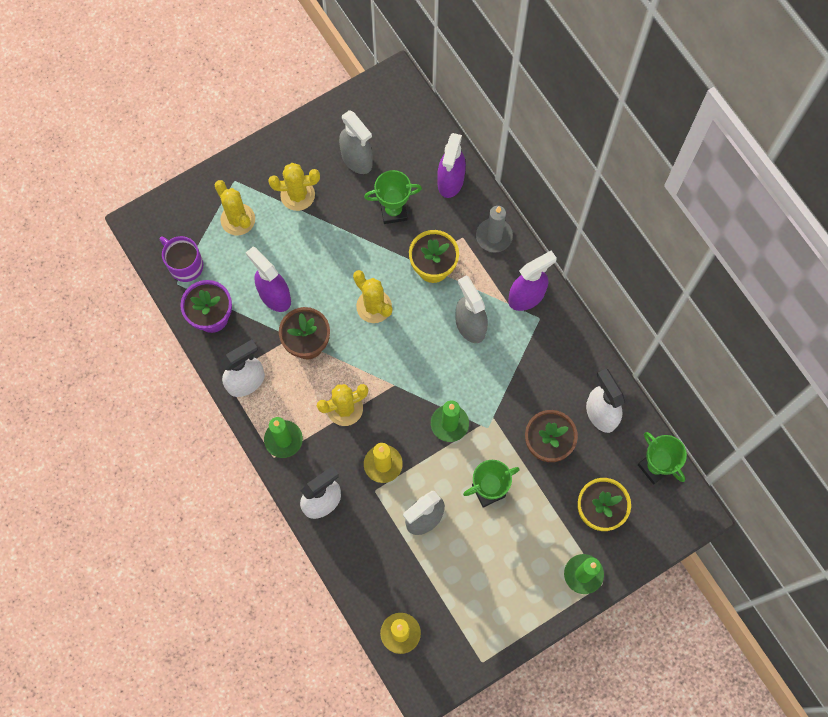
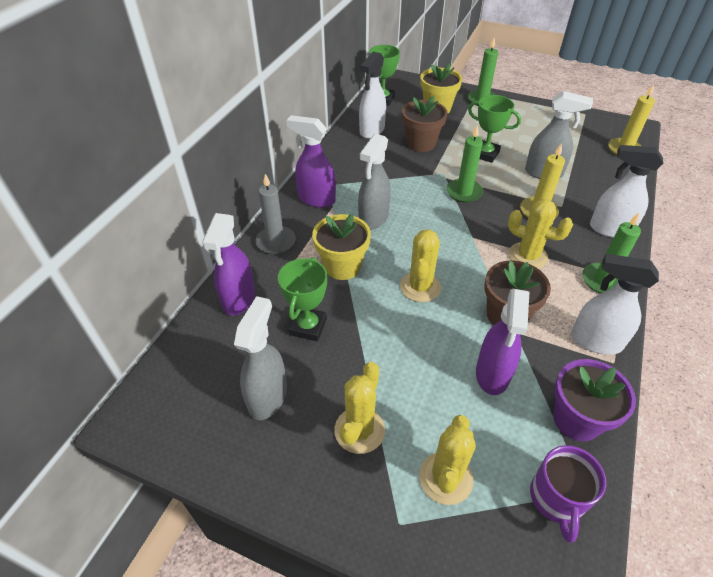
camera: 125 degrees left, 25 degrees down
(297, 195) = (359, 430): yellow cactus -> yellow cactus turned 60 degrees clockwise
(393, 211) = (308, 326): green trophy -> green trophy turned 60 degrees clockwise
(450, 181) = (239, 299): purple spray bottle -> purple spray bottle turned 120 degrees clockwise

